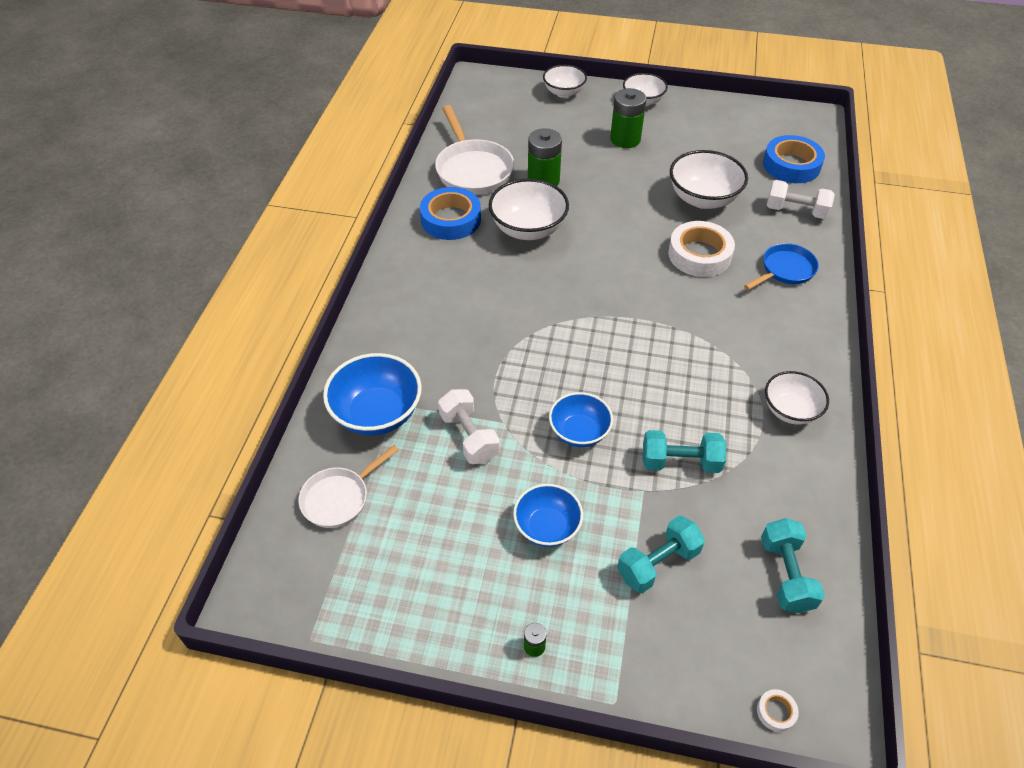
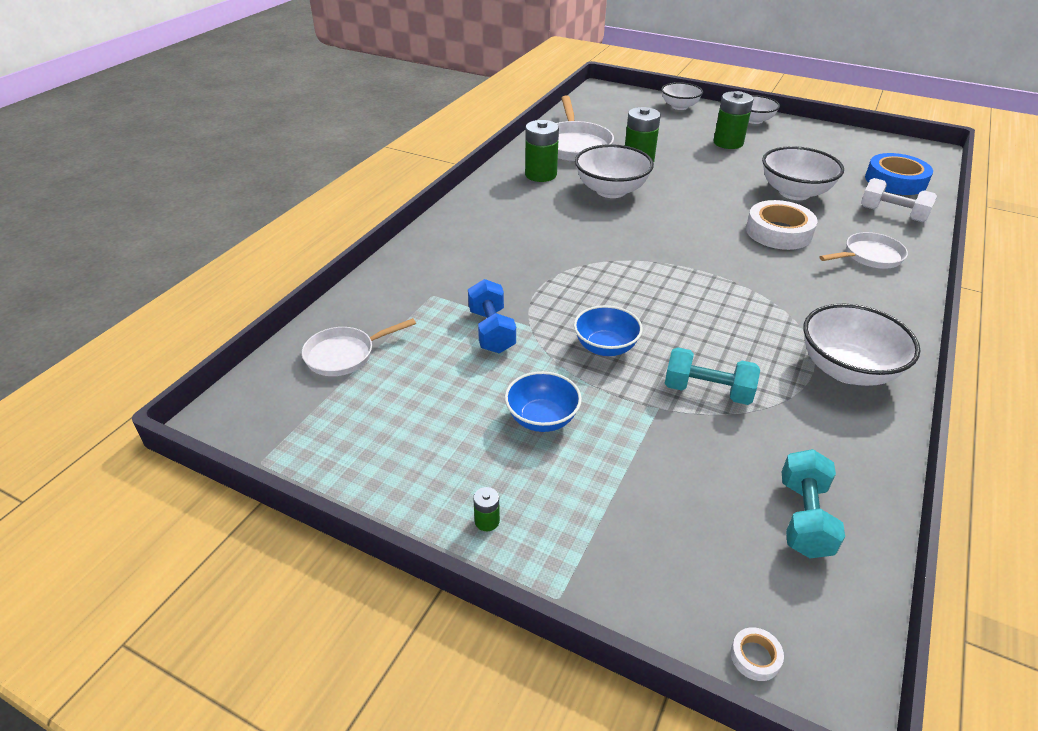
camera: 15 degrees right, 10 degrees down
(377, 413) = (411, 298): blue bowl -> none
(451, 219) = (540, 175): blue tape -> green battery
(469, 437) = (491, 331): white dumbbell -> blue dumbbell
(657, 563) = (653, 475): turquoise dumbbell -> none
(785, 270) = (869, 256): blue pan -> white pan
(790, 410) = (847, 370): white bowl -> white bowl, size x1.53

